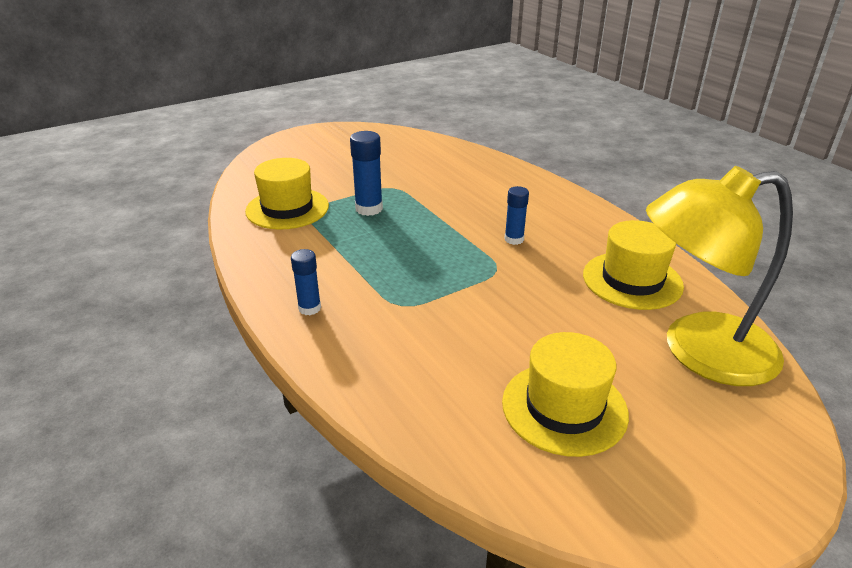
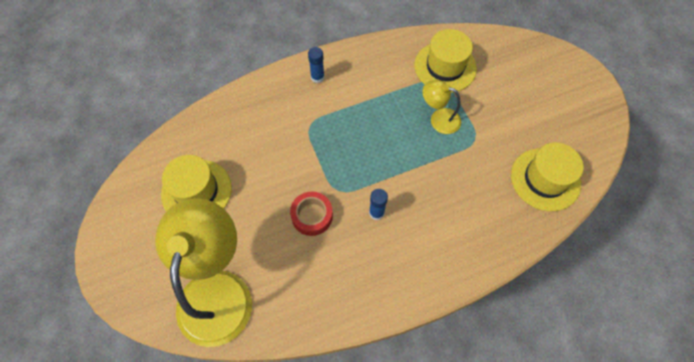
camera: 100 degrees right, 30 degrees up
(369, 209) = (439, 119): blue glue stick -> yellow lamp
(543, 285) = (312, 216): none -> red tape
(632, 280) = (304, 281): yellow hat -> yellow hat (545, 179)

